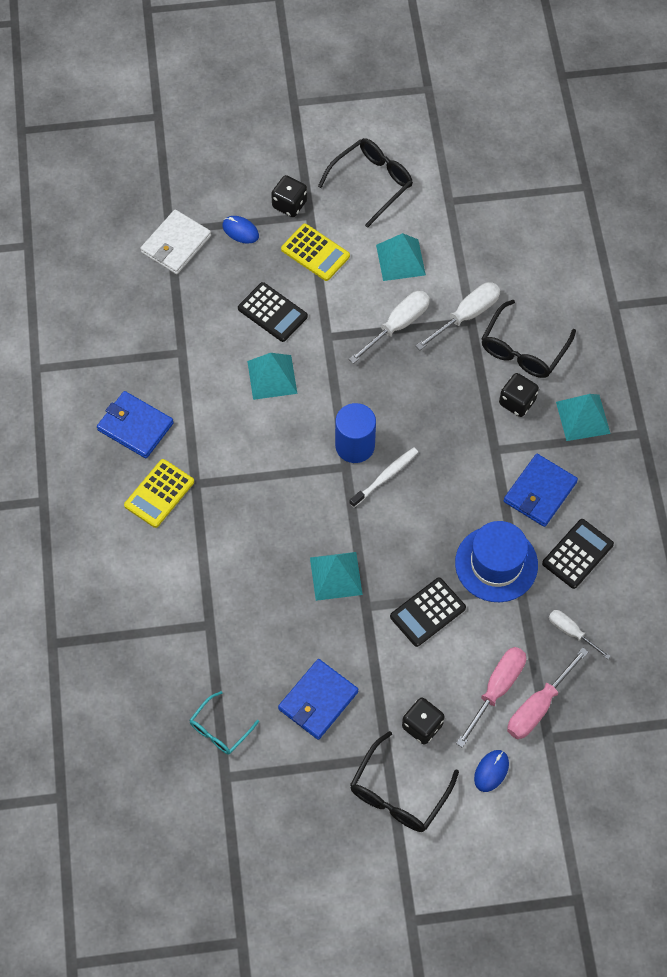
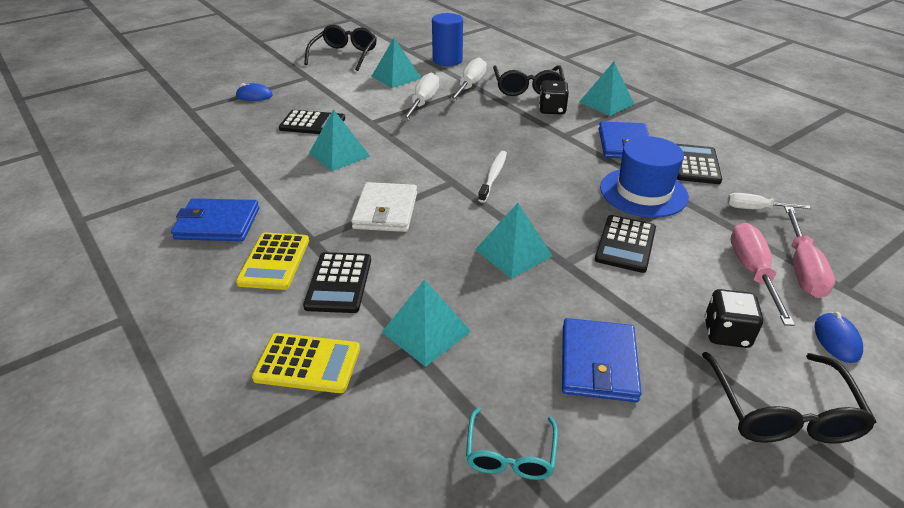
camera: 30 degrees left, 25 degrees down
(176, 244) = (199, 115): white wallet -> white wallet (385, 211)
(193, 540) = (339, 283): none -> black calculator
(227, 616) = (426, 331): none -> turquoise pyramid
(289, 204) = (287, 76): black dice -> none
(315, 253) = (326, 90): yellow calculator -> yellow calculator (307, 363)
(355, 446) = (449, 168): blue cylinder -> blue cylinder (447, 60)

